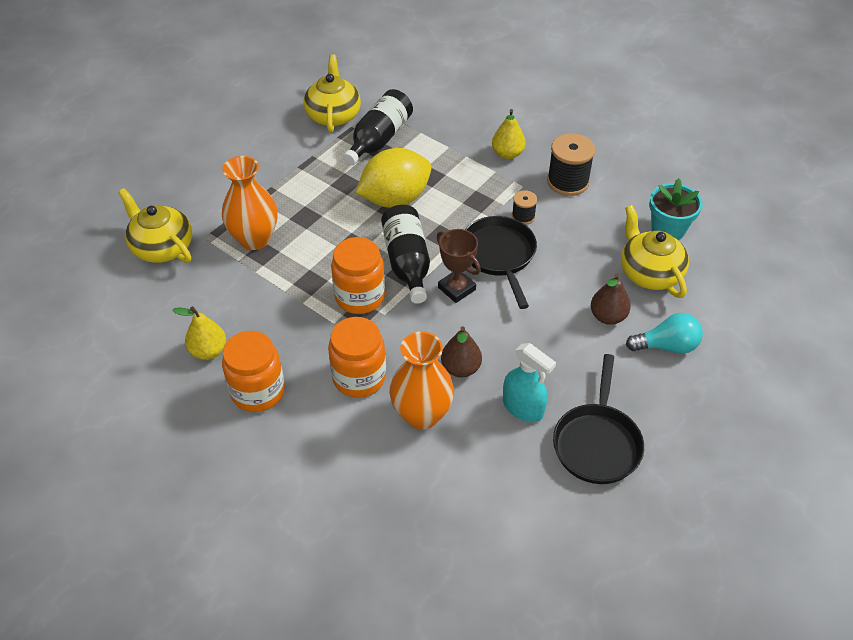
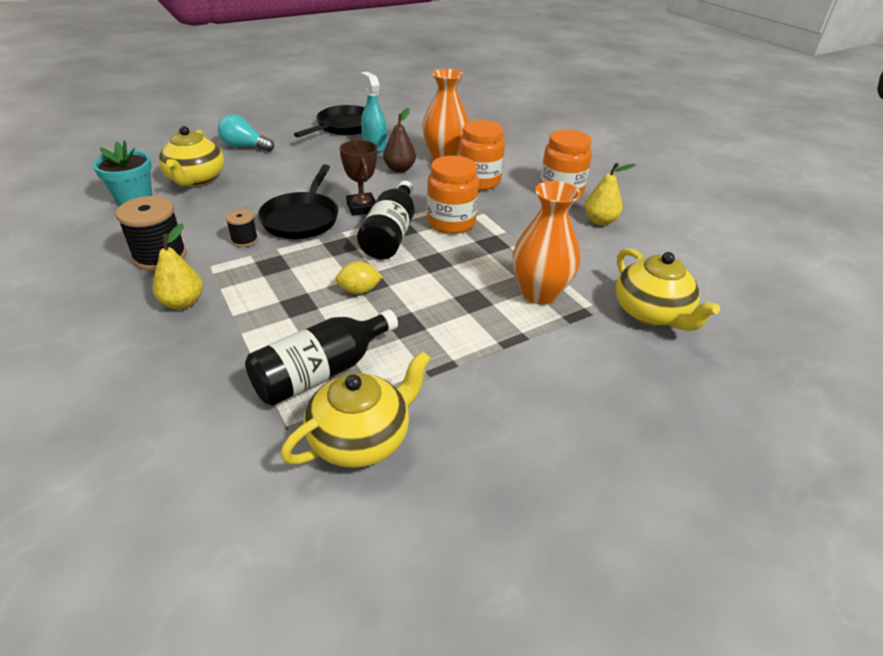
camera: 160 degrees left, 10 degrees down
(333, 115) = (361, 438): yellow teapot -> yellow teapot turned 150 degrees counterclockwise
(395, 199) = (359, 291): yellow lemon -> yellow lemon, size x0.45
(607, 317) = (263, 167): brown pear -> none

